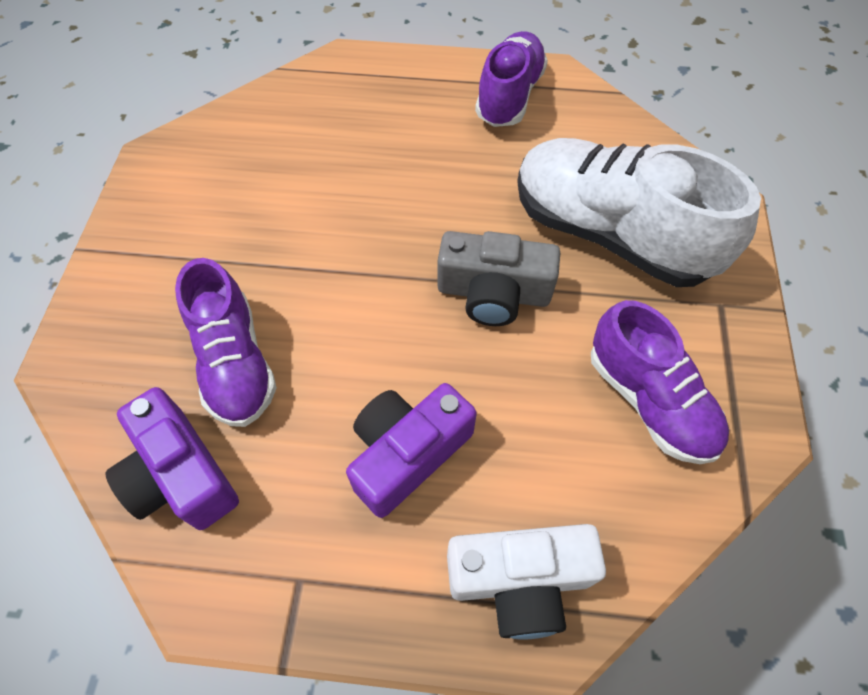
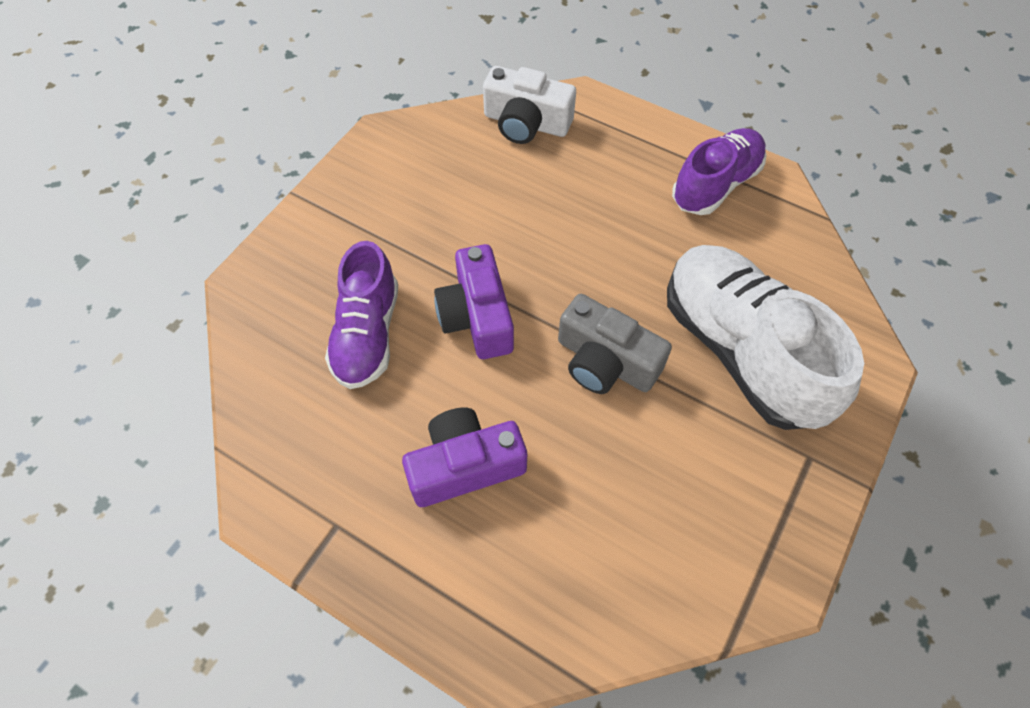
camera: 25 degrees right, 0 degrees up
(181, 474) = (289, 405): purple camera -> purple camera (477, 316)
(520, 580) = (503, 607): white camera -> white camera (526, 123)
(649, 400) = (693, 513): purple shoe -> none

